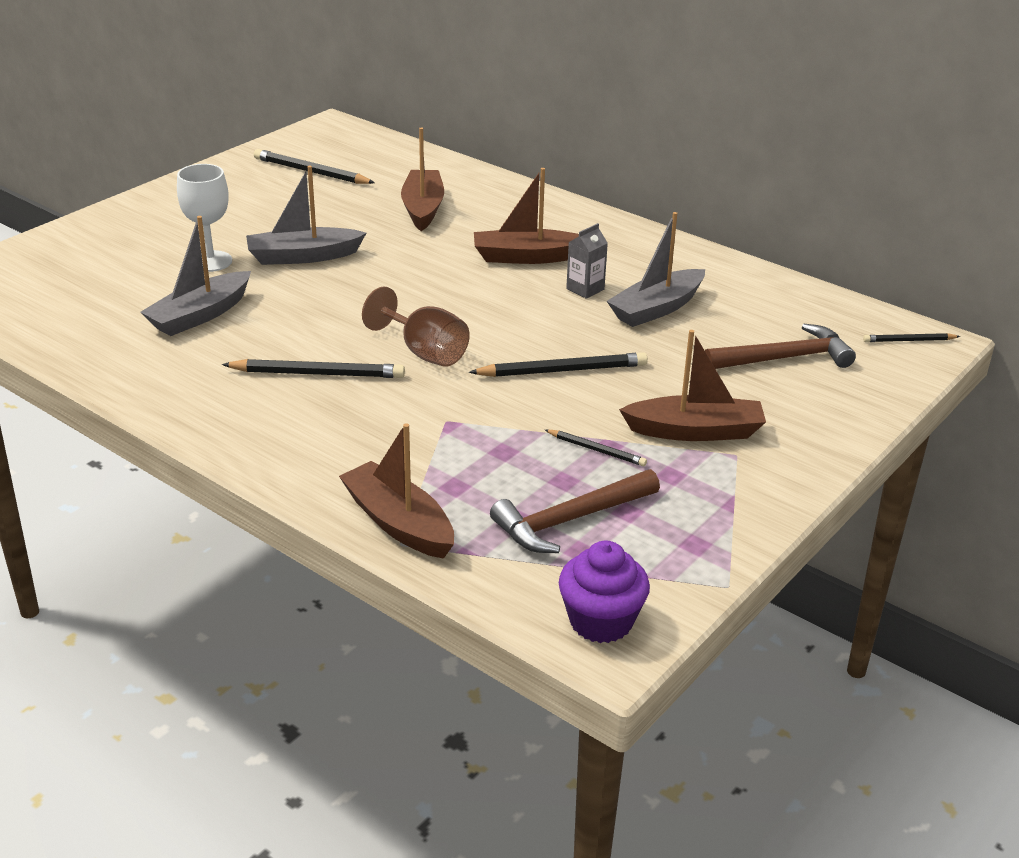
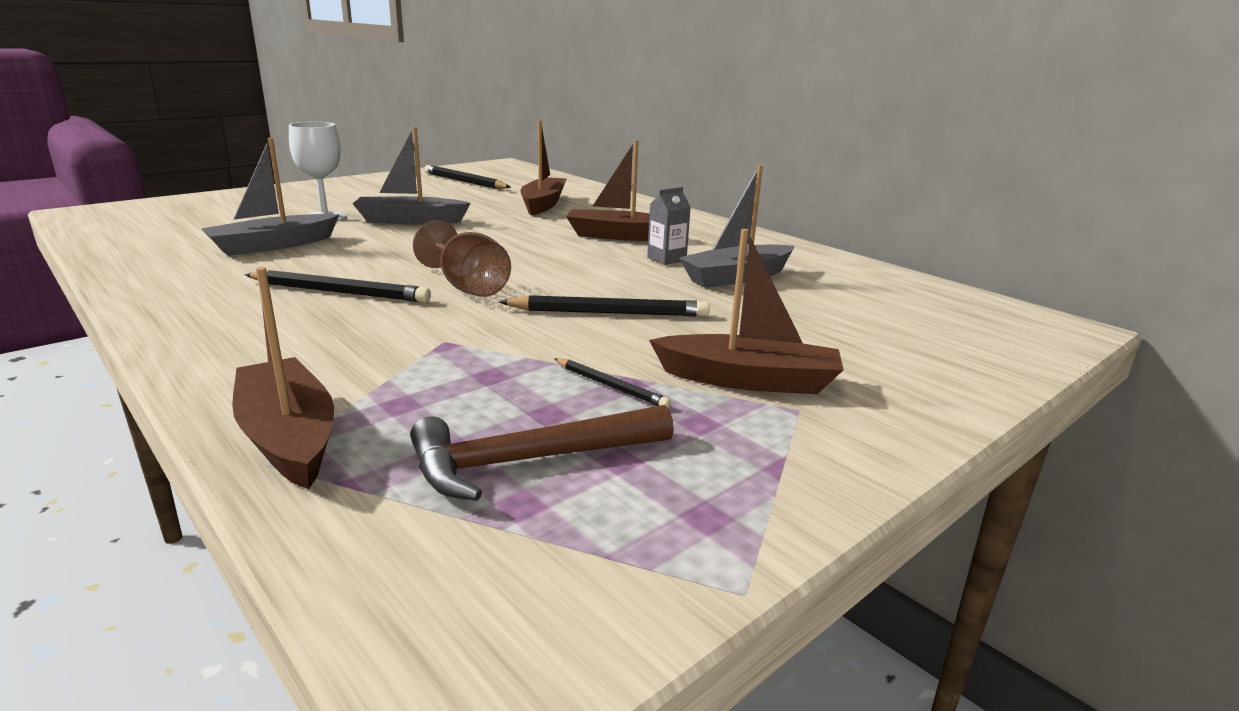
camera: 10 degrees right, 10 degrees down
(601, 621) = (489, 627): purple cupcake -> none
(784, 358) = (876, 325): brown hammer -> none
(909, 340) = (1031, 324): black pencil -> none

